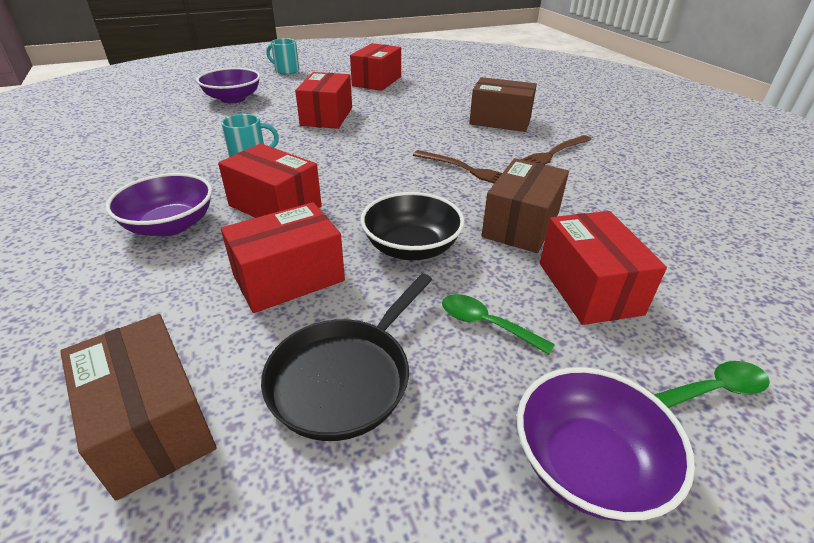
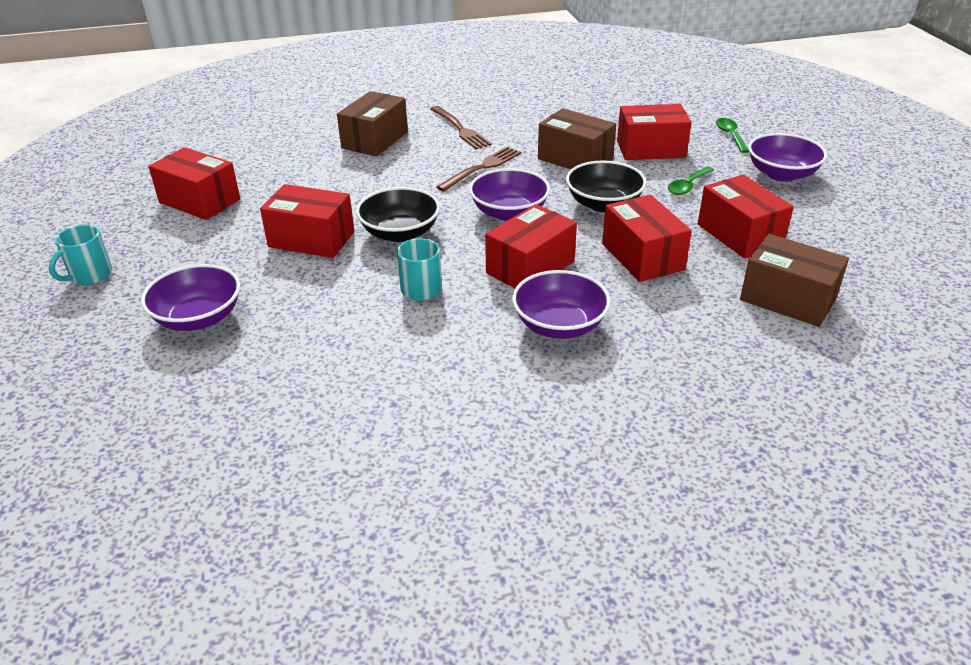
camera: 80 degrees left, 0 degrees up
(152, 424) = (788, 299): brown box -> brown box turned 60 degrees clockwise
(337, 145) = (400, 233): none -> black bowl
(344, 377) = (739, 234): black pan -> red box
(380, 190) = (509, 212): none -> purple bowl

